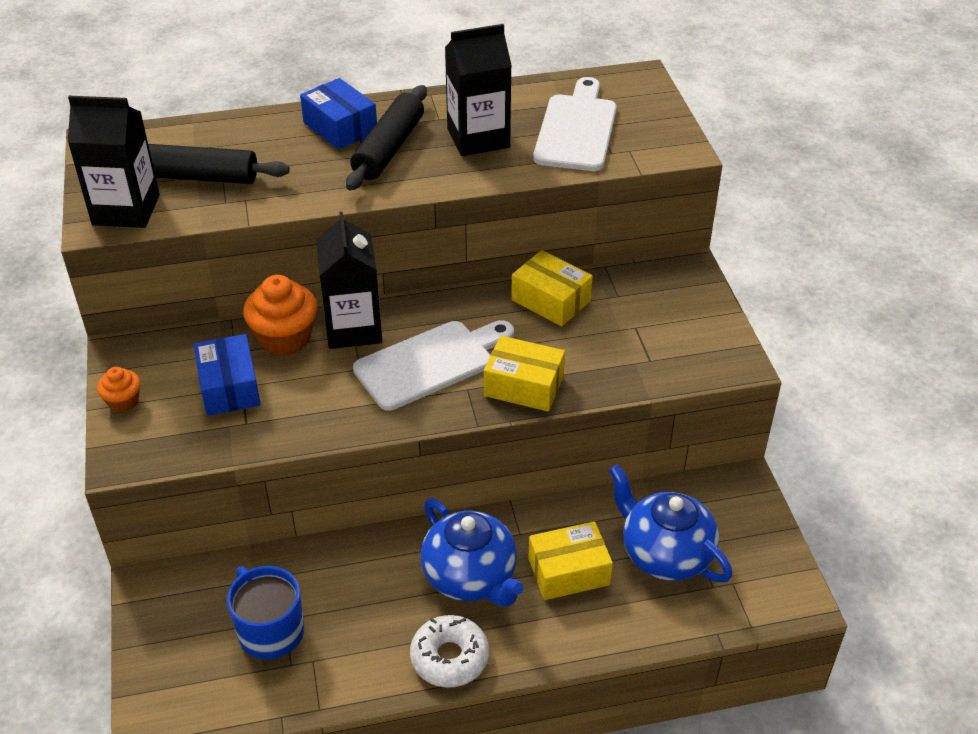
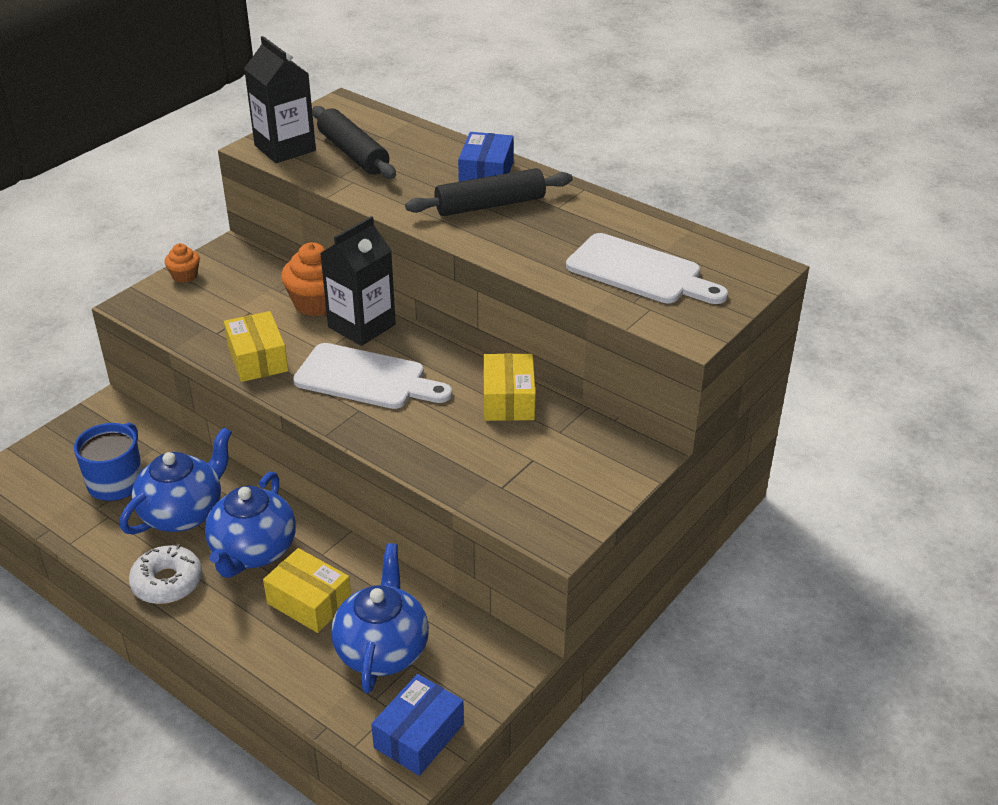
camera: 50 degrees right, 5 degrees down
(229, 387) = (243, 307): blue box -> blue box (419, 736)
(369, 601) = (183, 513): none -> blue teapot
(478, 138) = (559, 234): black carton -> none
(524, 386) = (393, 435): yellow box -> yellow box (257, 359)
(576, 129) = (639, 271): white cutting board -> white cutting board turned 60 degrees clockwise

